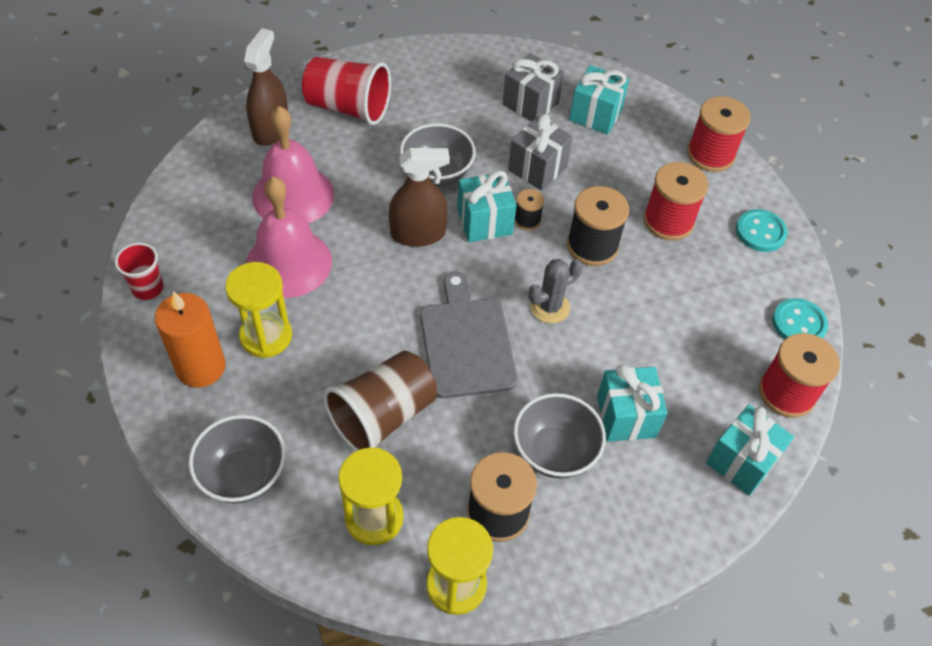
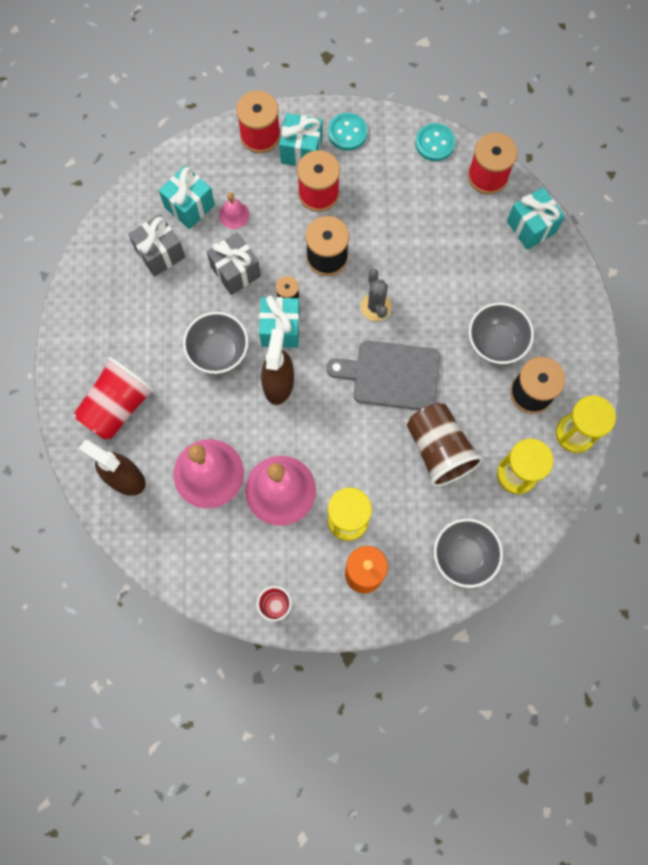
camera: 70 degrees left, 20 degrees up
(604, 153) = (234, 215): none -> pink bell
(626, 416) = (480, 286): turquoise gift -> turquoise gift (301, 151)

